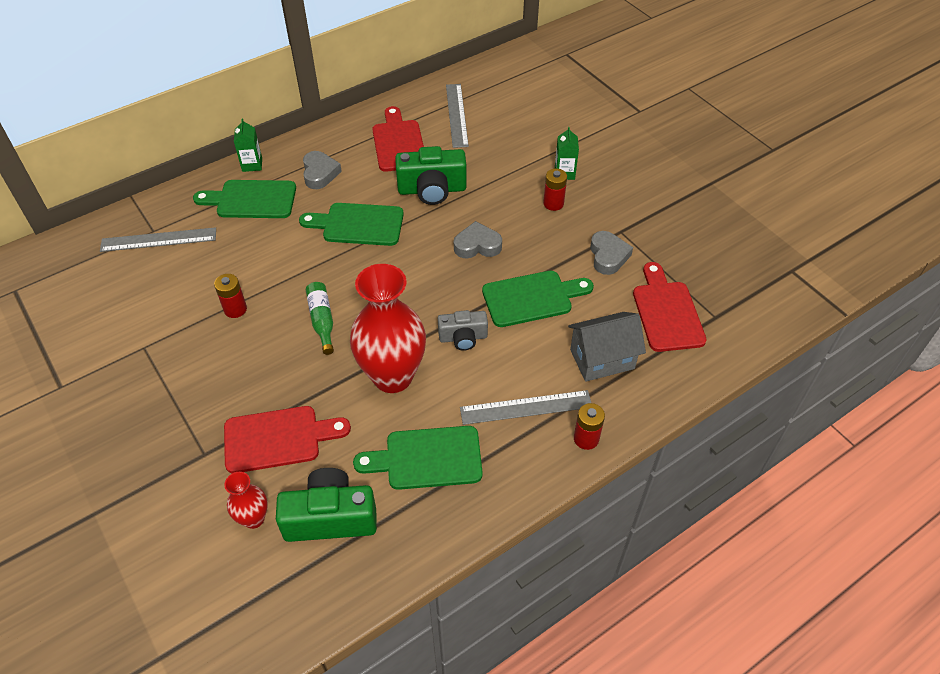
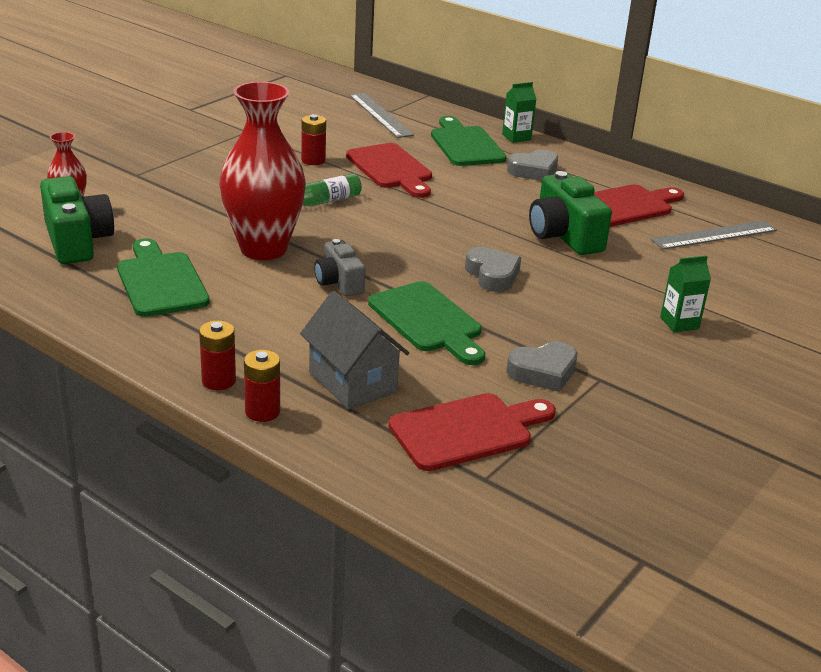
camera: 70 degrees right, 20 degrees down
(278, 439) = (163, 203): red cutting board -> red cutting board (391, 169)
(358, 224) = (472, 201): green cutting board -> none
(526, 407) = (252, 334): grey ruler -> none
(553, 203) = (610, 320): red battery -> red battery (262, 412)

